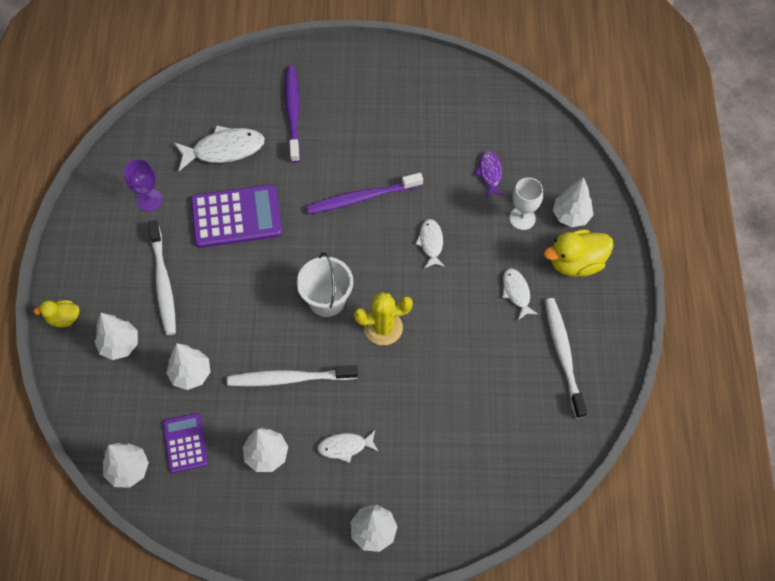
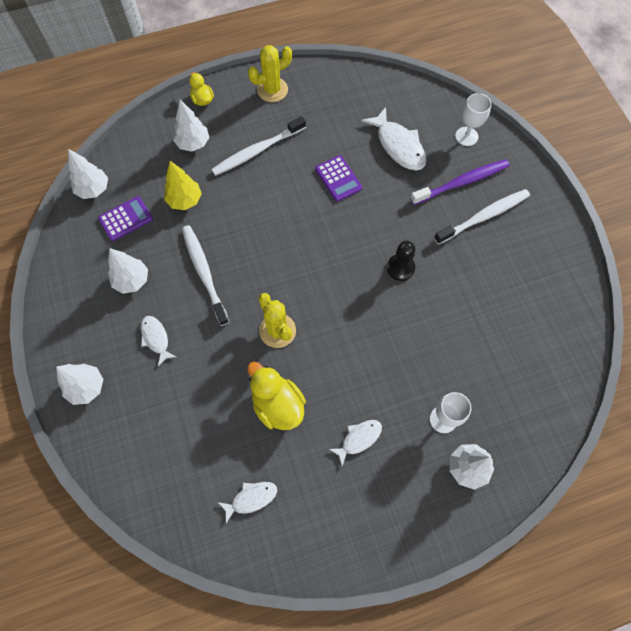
camera: 70 degrees right, 5 degrees up
(90, 243) = (272, 90): none -> yellow cactus
(149, 200) = (327, 113): purple goblet -> none
(191, 374) = (185, 200): white tree -> yellow tree
(236, 217) = (338, 179): purple calculator -> purple calculator, size x0.58
(243, 88) = (466, 136): none -> white goblet
(327, 300) = (287, 276): white bucket -> none
(361, 198) = (400, 268): purple toothbrush -> black pawn
(431, 243) = (379, 343): white fish -> white fish (251, 498)
(490, 173) = (480, 372): purple fish -> none
(563, 355) = (308, 506): white toothbrush -> white toothbrush (484, 216)
(576, 263) = (415, 489): yellow duck -> yellow duck (277, 405)

